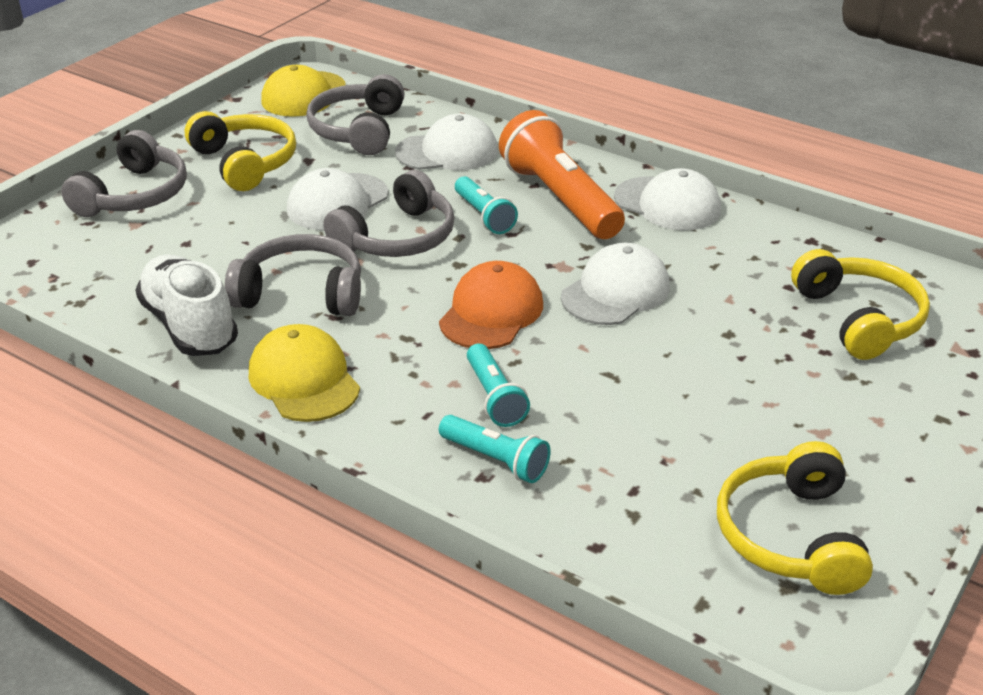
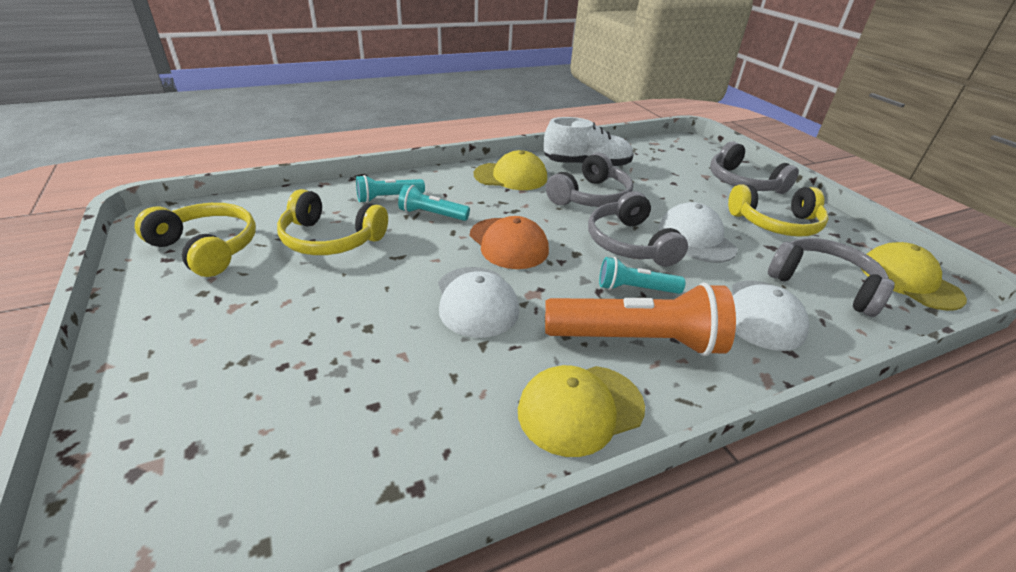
camera: 120 degrees right, 0 degrees up
(667, 204) = (580, 409): white cap -> yellow cap
(859, 318) = (280, 421): yellow headphones -> yellow headphones (330, 239)

